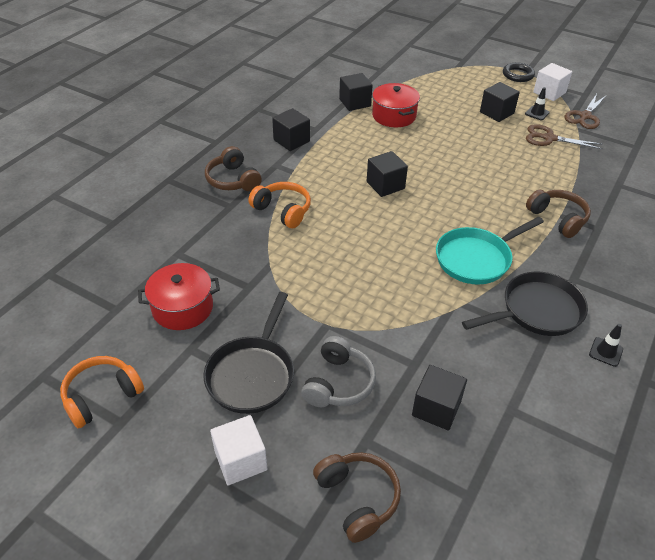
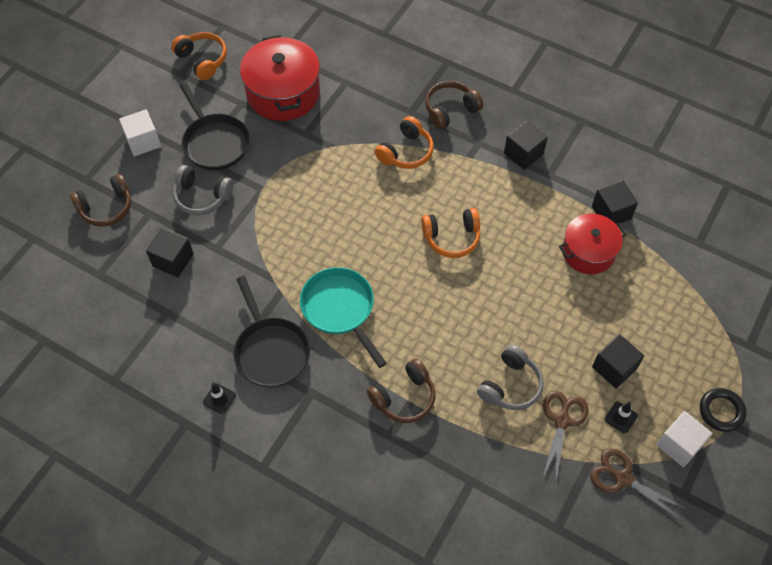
camera: 90 degrees right, 15 degrees up
(182, 308) = (283, 93): red pot -> red pot, size x1.52
(252, 374) = (214, 142): black pan -> black pan turned 135 degrees counterclockwise
(385, 185) = (451, 237): black cube -> orange headphones
(527, 161) = (510, 385): none -> grey headphones

